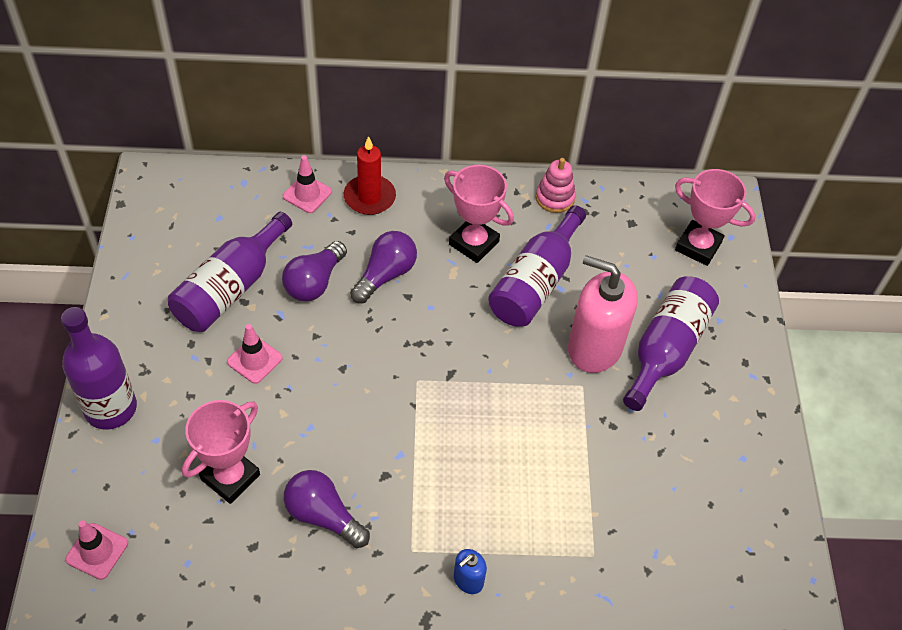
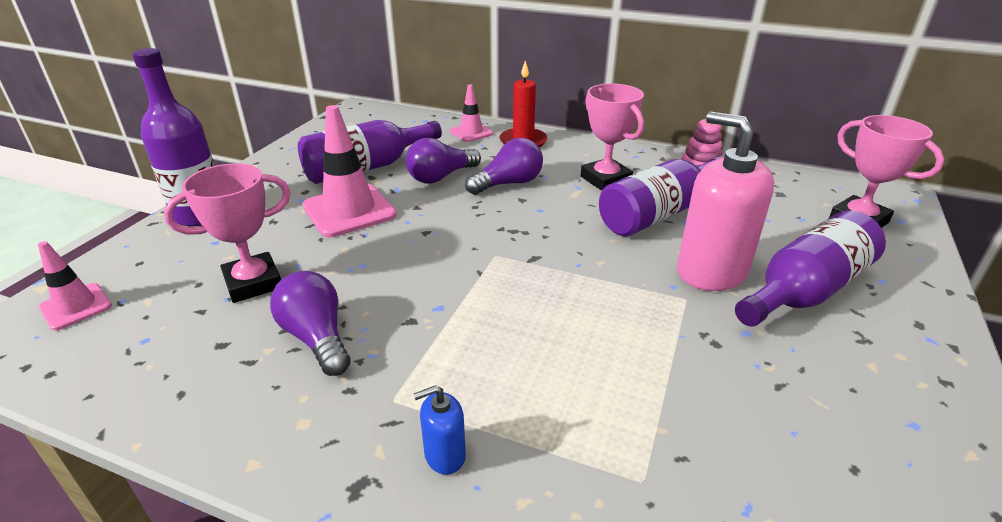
camera: 25 degrees right, 20 degrees down
(254, 360) = (349, 211): pink traffic cone -> pink traffic cone, size x1.77

